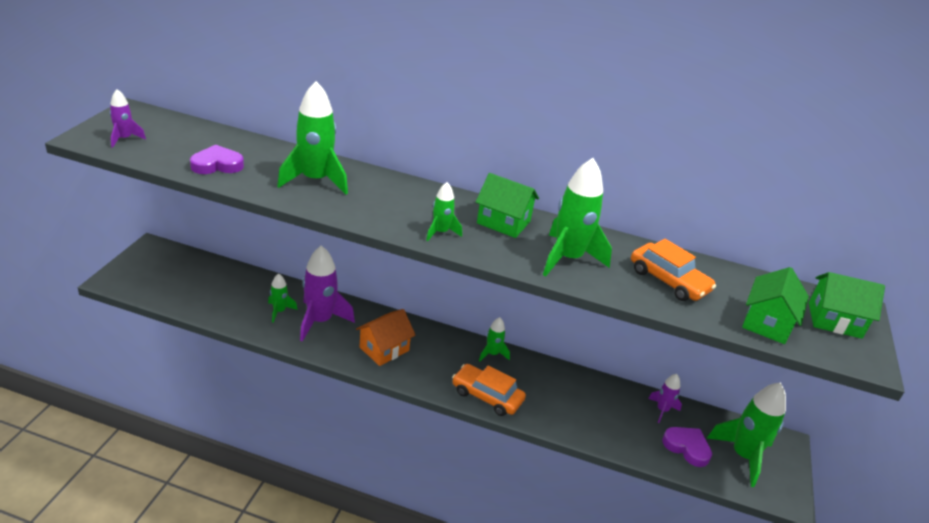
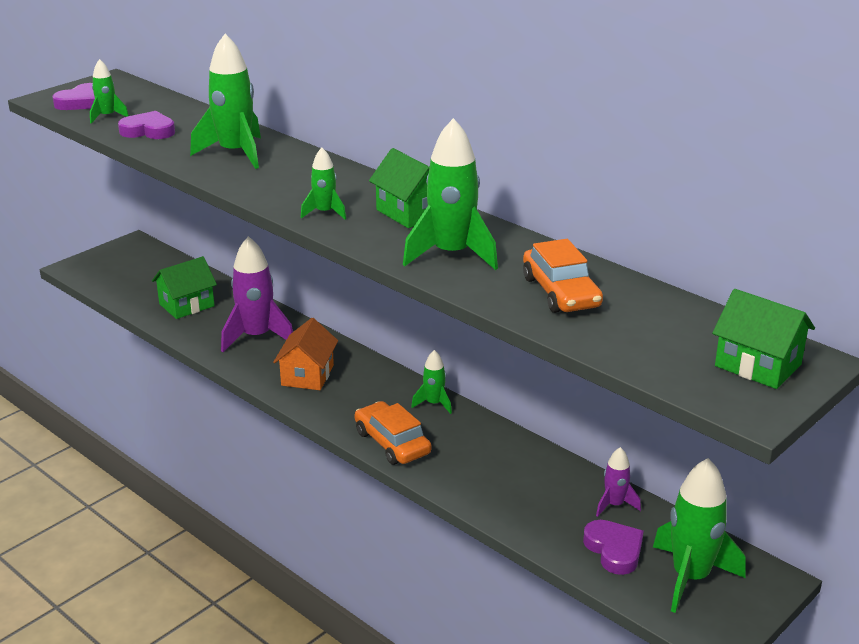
camera: 30 degrees right, 5 degrees down
(124, 139) = (81, 102): purple rocket -> purple heart
(279, 311) = (220, 321): green rocket -> green rocket (107, 116)
(384, 349) = (307, 375): orange house -> orange house turned 60 degrees counterclockwise
(767, 323) = (649, 351): green house -> green house (186, 305)

